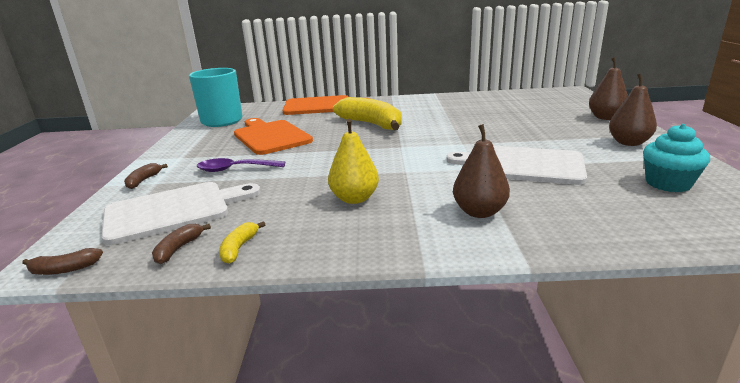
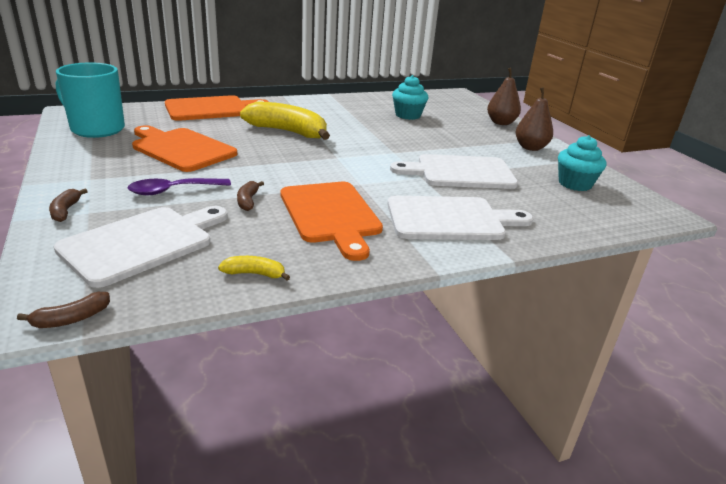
camera: 25 degrees left, 5 degrees up
(178, 249) = (189, 282): brown banana -> brown banana (248, 201)
(239, 248) = (255, 274): yellow banana -> yellow banana turned 105 degrees clockwise
(354, 199) = (331, 215): yellow pear -> orange cutting board
(479, 212) = (450, 219): brown pear -> white cutting board
(501, 110) = (408, 115): none -> turquoise cupcake

